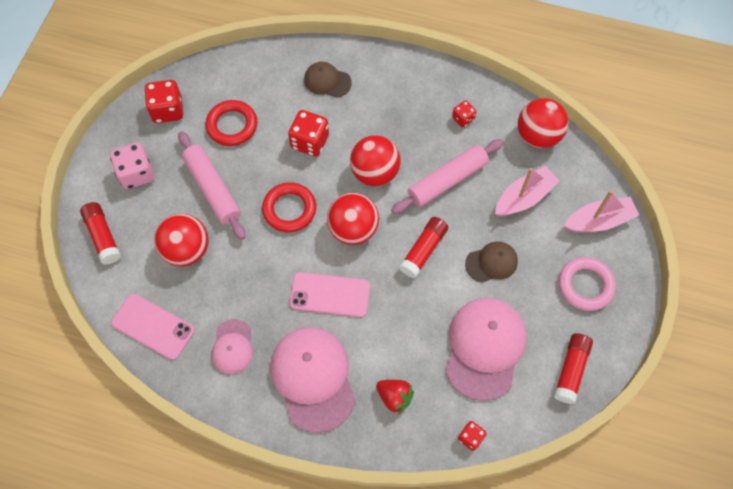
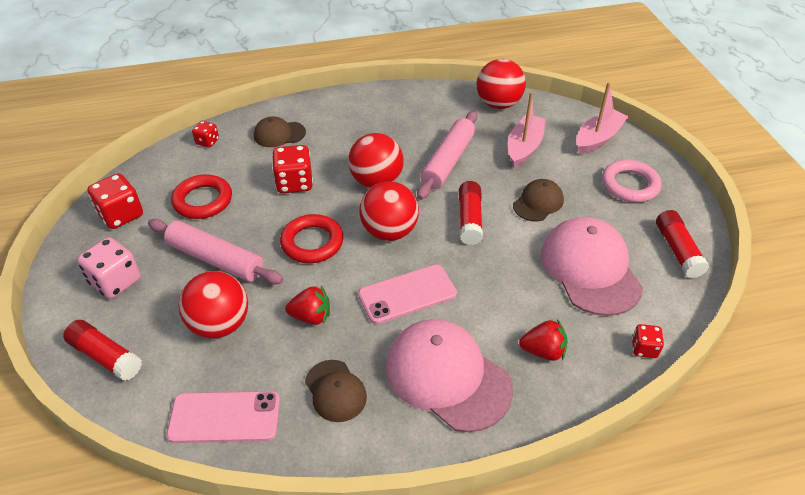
camera: 30 degrees left, 20 degrees down
(232, 346) = (335, 391): pink cap -> brown cap
(251, 277) = (311, 316): none -> red strawberry
(463, 119) = (426, 116): red dice -> red dice (207, 142)

